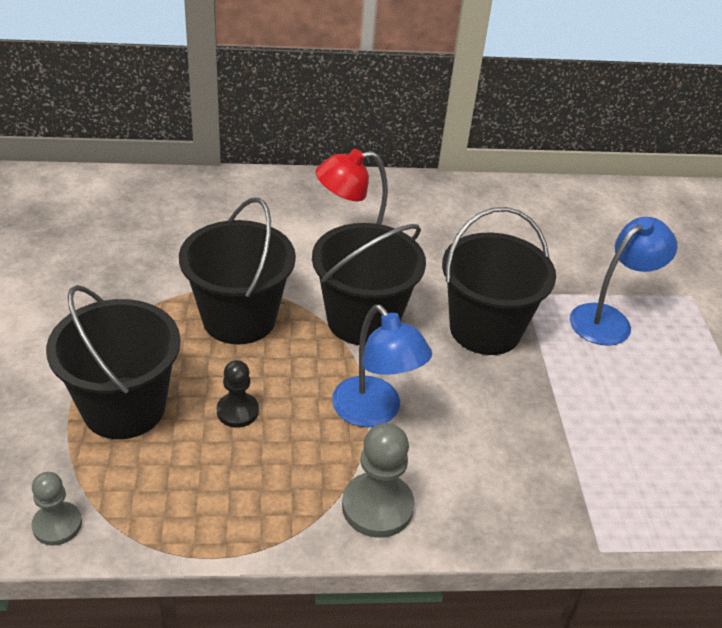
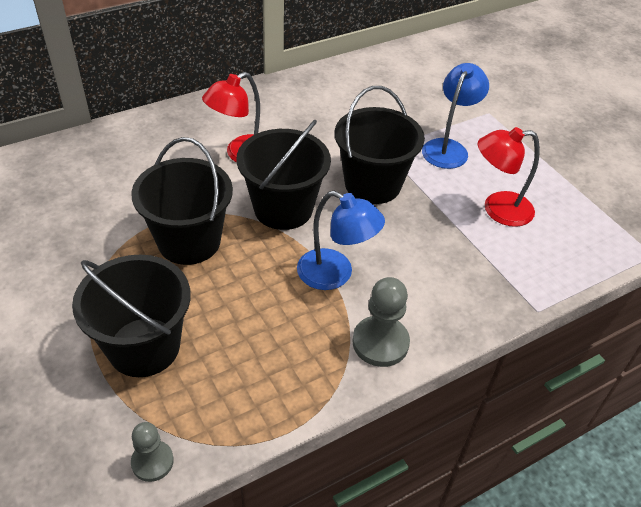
camera: 25 degrees left, 5 degrees up
(237, 411) = (235, 314): black pawn -> none
(627, 412) = (498, 209): none -> red lamp

